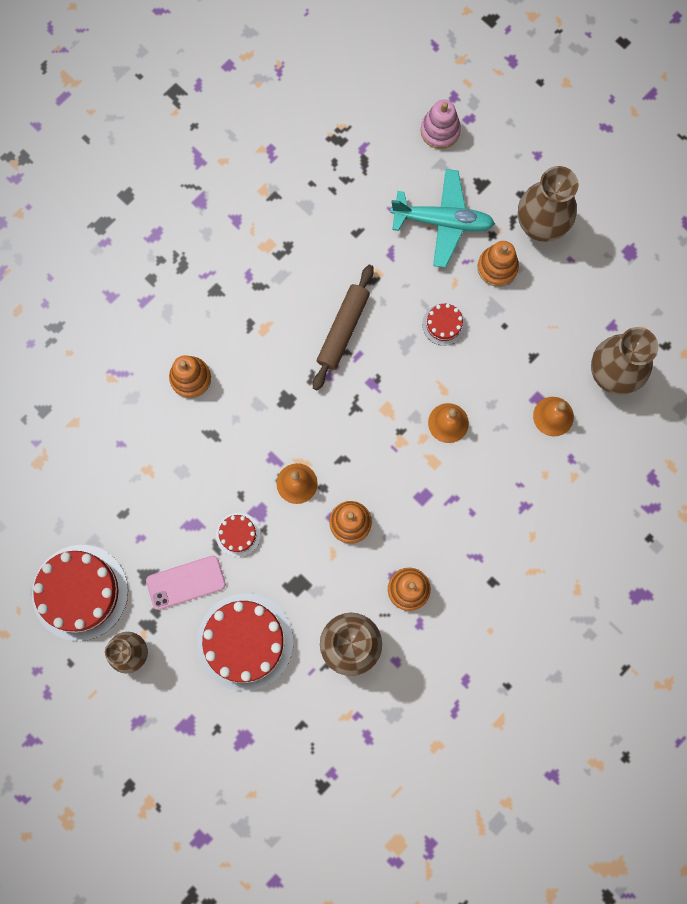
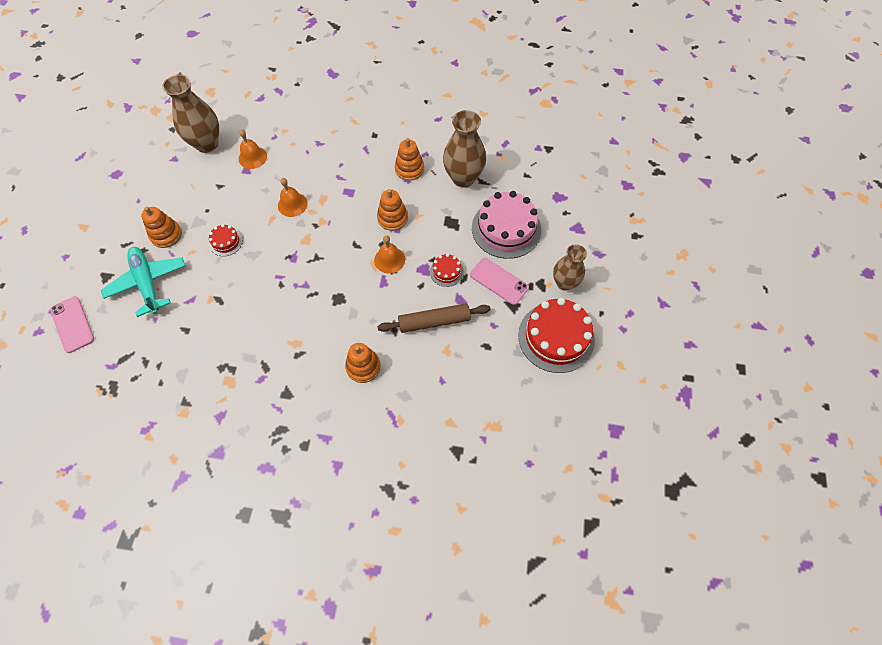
camera: 125 degrees left, 15 degrees down
(245, 641) = (506, 228): red cake -> pink cake
(343, 330) = (265, 295): brown rolling pin -> brown rolling pin (434, 321)
(440, 131) = (72, 324): pink stacking toy -> pink phone
(540, 226) = (121, 228): brown vase -> none

